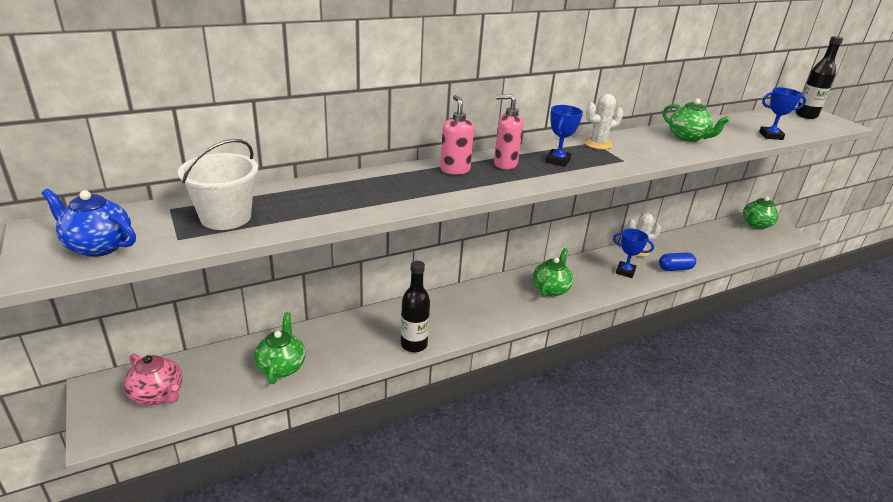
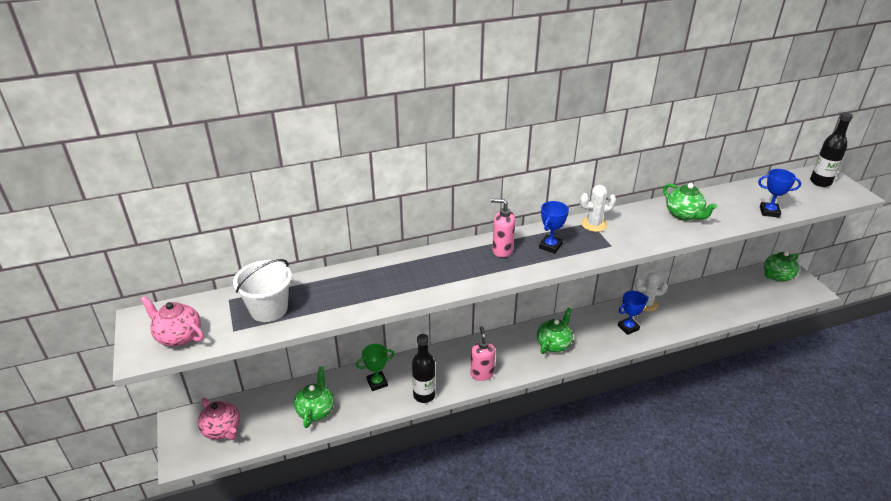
camera: 10 degrees right, 5 degrees up
(98, 246) = (178, 336): blue teapot -> pink teapot
(355, 334) = (377, 383): none -> green trophy
(455, 170) = (457, 257): pink soap dispenser -> pink soap dispenser (482, 374)
(625, 271) = (628, 327): blue trophy -> blue trophy turned 60 degrees counterclockwise
(675, 268) = (677, 325): blue capsule -> none

